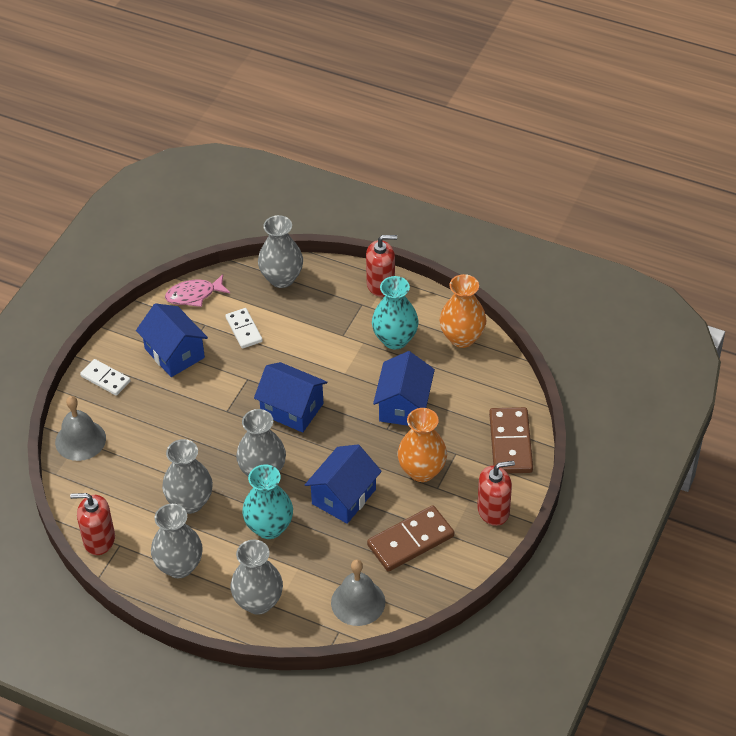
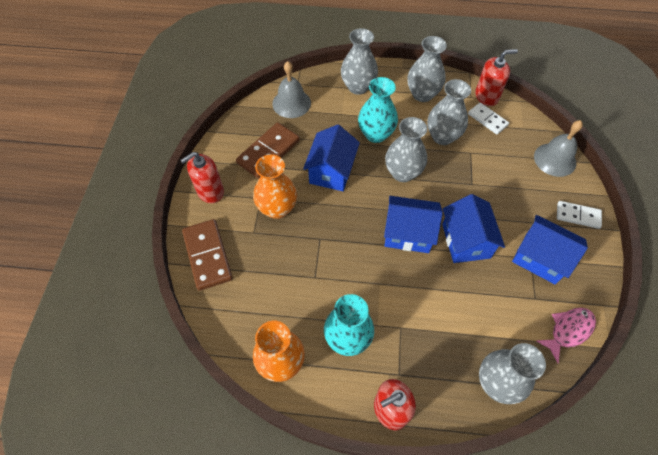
camera: 160 degrees right, 10 degrees up
(244, 329) = (496, 304): white domino -> white domino (487, 119)
(404, 405) = (313, 265): blue house -> blue house (465, 241)

